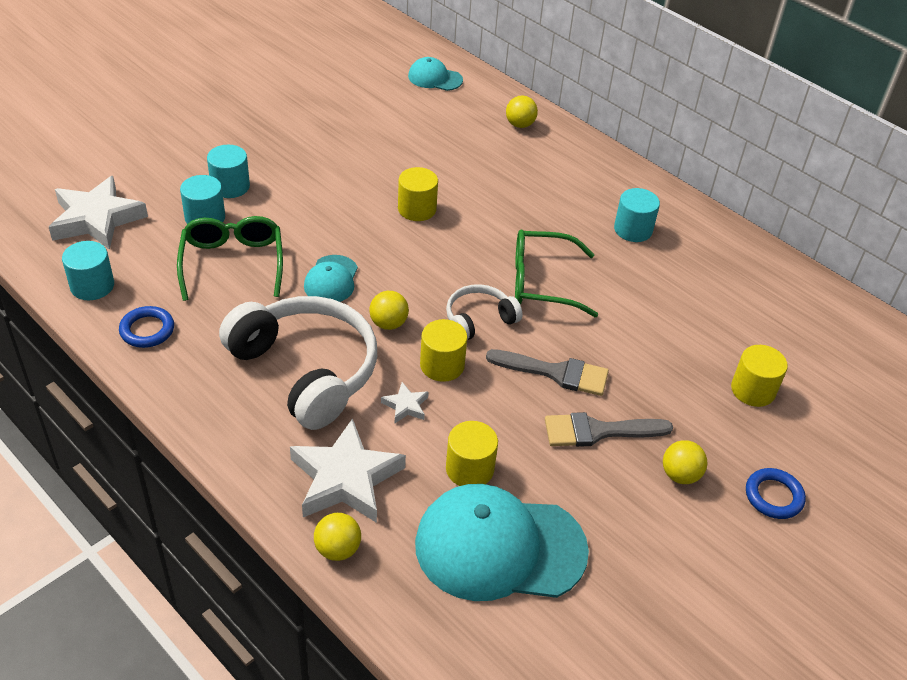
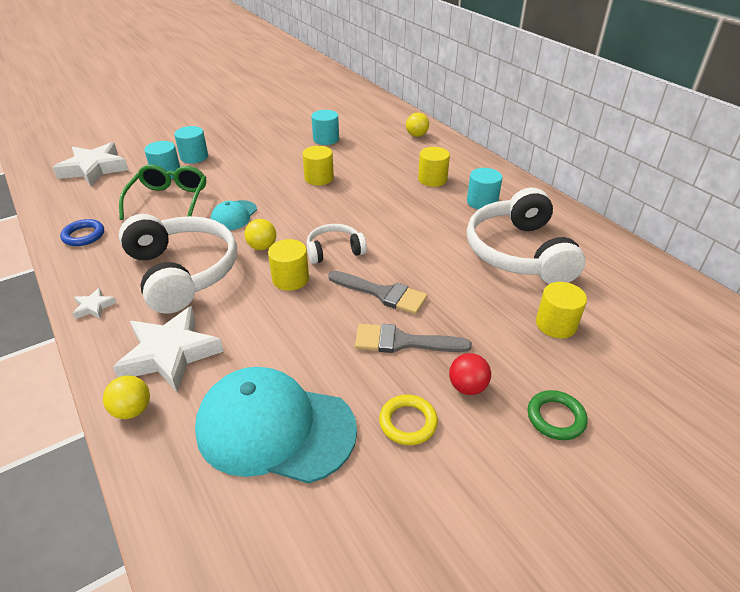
camera: 15 degrees right, 5 degrees down
(92, 286) = (65, 206): turquoise cylinder -> turquoise cylinder (326, 139)
(405, 406) = (247, 305): white star -> white star (94, 307)
(435, 78) = (366, 108): turquoise cap -> none
(469, 469) = (277, 359): yellow cylinder -> yellow cylinder (432, 179)
(541, 282) = (395, 230): green glasses -> none
(632, 521) = (408, 422): none -> yellow ring
(680, 475) = (467, 387): yellow ball -> red ball
(693, 300) = (518, 252): none -> white headphones
(773, 496) = (555, 418): blue ring -> green ring

